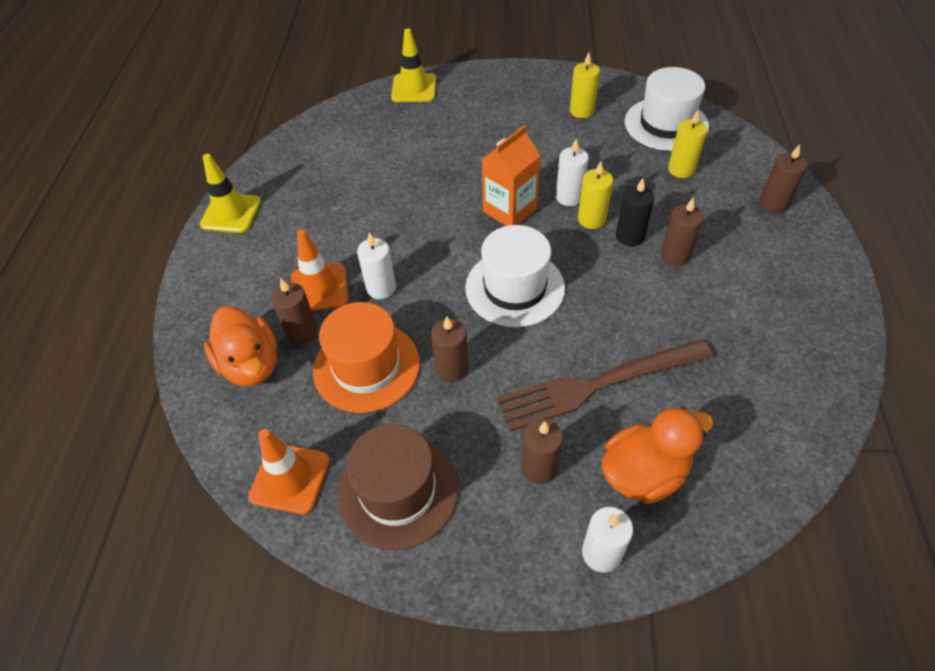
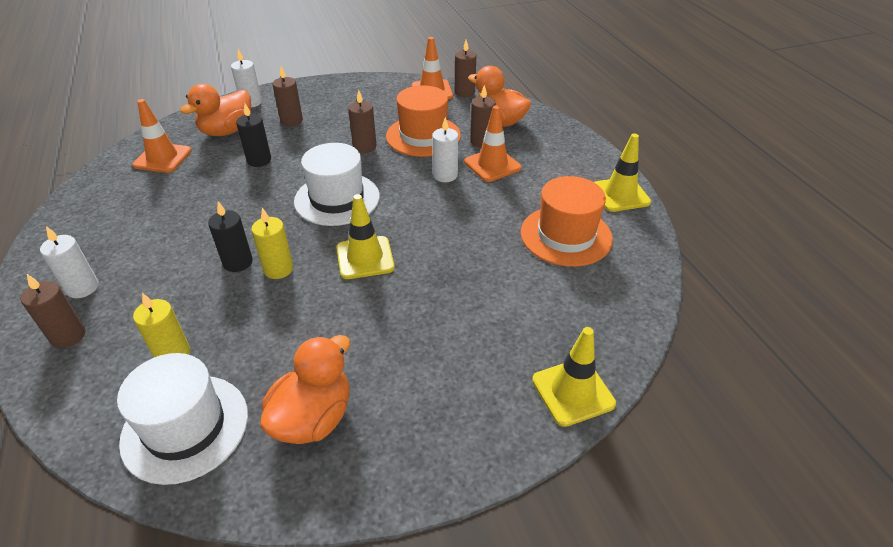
camera: 155 degrees right, 10 degrees down
(321, 186) = (566, 235): none -> orange hat
(398, 490) = (369, 99): brown hat -> none
(509, 210) = (365, 258): orange carton -> yellow traffic cone
(569, 197) = (306, 286): white candle -> white candle (82, 288)
(582, 111) = (313, 418): yellow candle -> orange duck
(598, 384) = (259, 160): brown fork -> black candle
(675, 255) = (193, 255): brown candle -> brown candle (464, 92)
(737, 433) = (162, 158): none -> orange traffic cone

